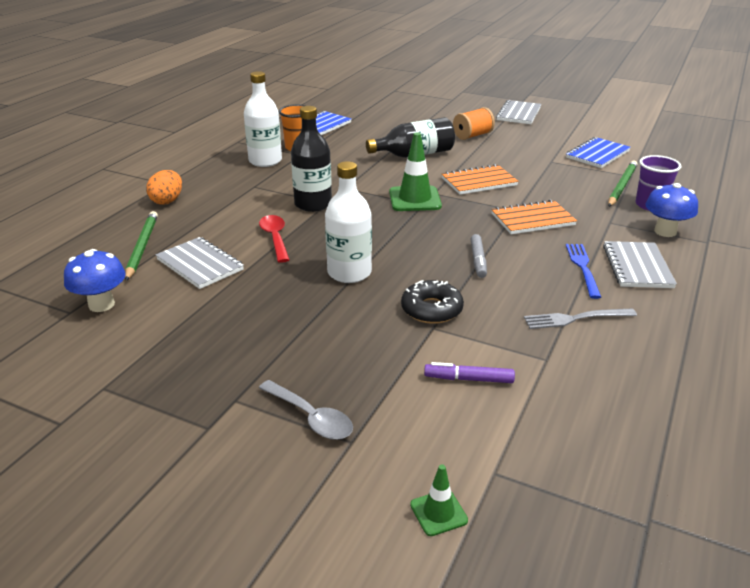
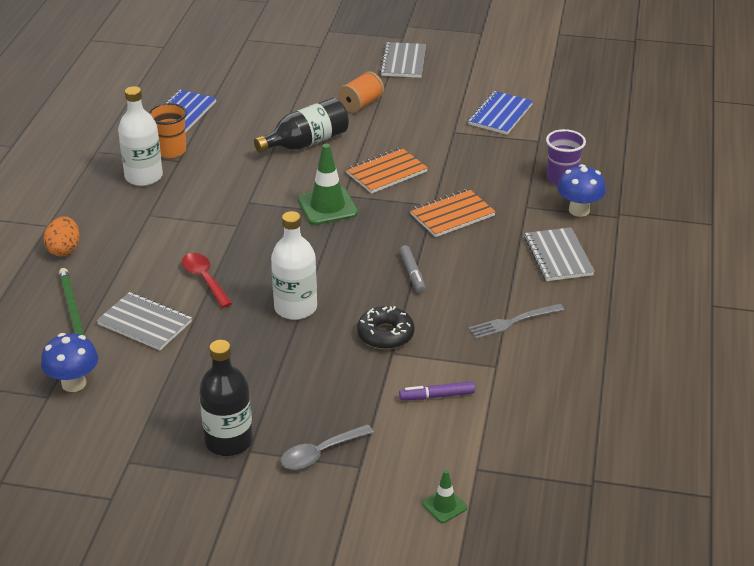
camera: 15 degrees left, 5 degrees up
(311, 418) = (320, 453): grey spoon -> grey spoon turned 120 degrees clockwise
(313, 204) = (224, 229): black bottle -> black bottle (229, 441)
(582, 267) = (510, 265): blue fork -> none
(621, 186) = (531, 156): green pencil -> none

